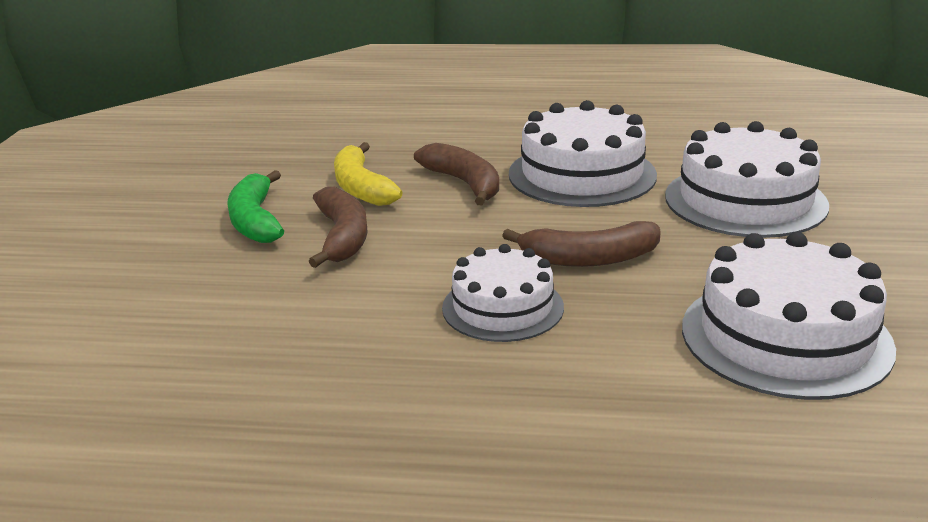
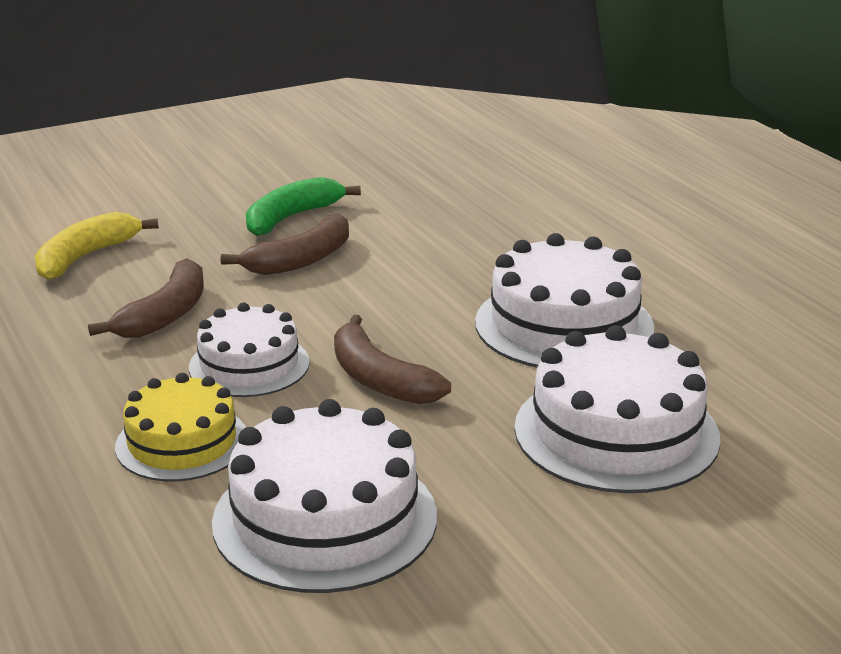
camera: 55 degrees right, 0 degrees up
(361, 187) = (401, 235): yellow banana -> yellow banana (86, 257)
(464, 183) = (467, 275): brown banana -> brown banana (165, 315)
(608, 374) = (182, 442): none -> yellow cake

